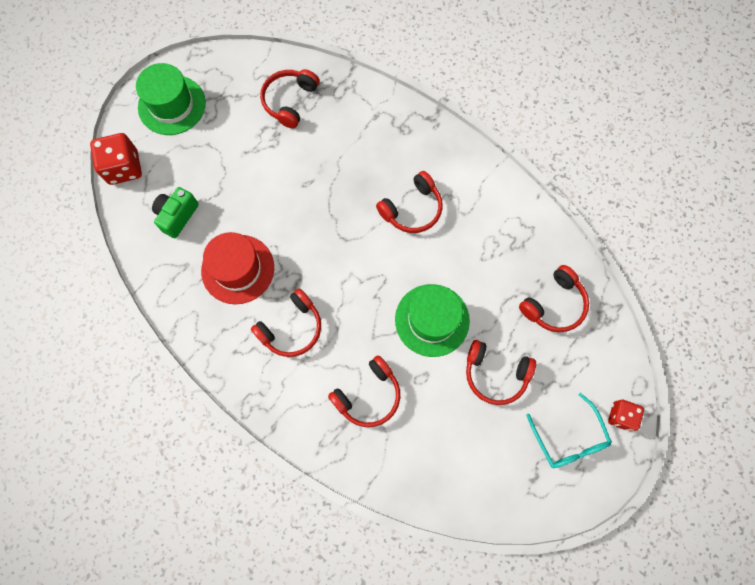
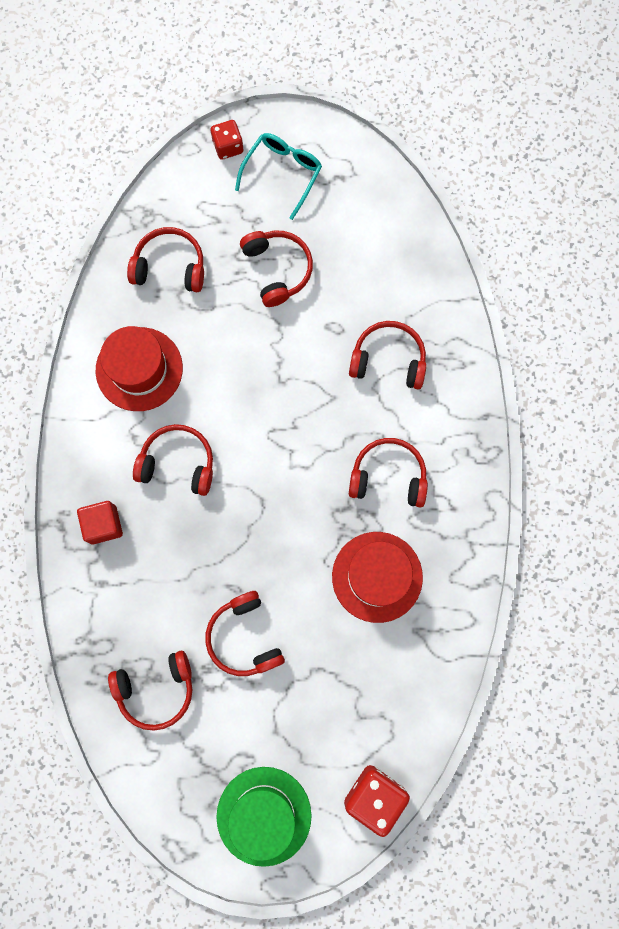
camera: 130 degrees left, 5 degrees up
(177, 216) = (376, 687): green camera -> none
(274, 167) = (244, 637): none -> red headphones
(410, 141) = (103, 524): none -> red cube
(432, 320) = (274, 359): green hat -> none
(494, 232) = (139, 369): none -> red hat

